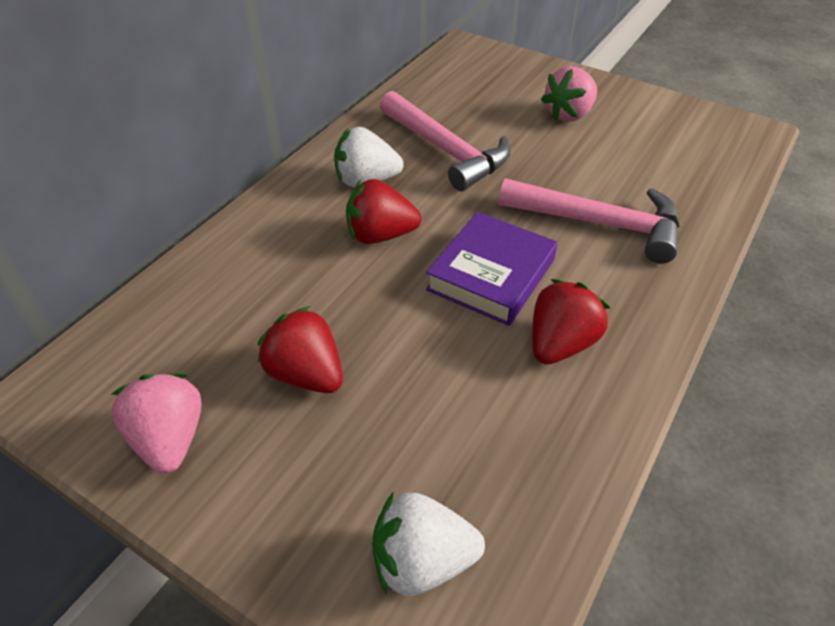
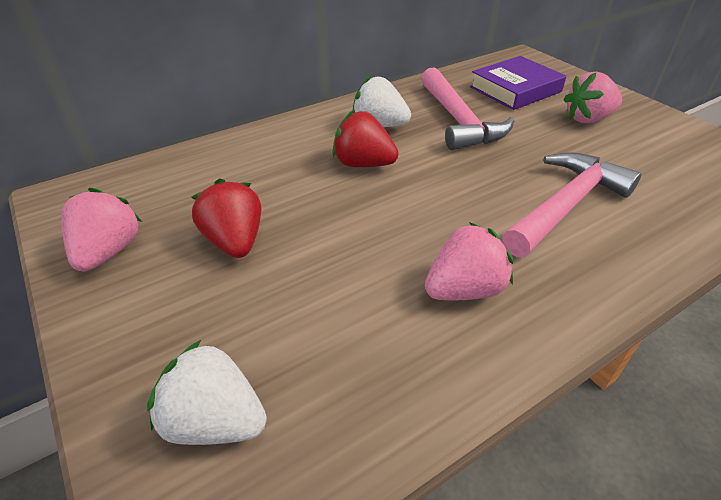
camera: 25 degrees right, 5 degrees down
(491, 275) = (436, 217): purple book -> purple book (515, 89)
(560, 343) = (464, 289): red strawberry -> pink strawberry
(599, 223) = (565, 206): pink hammer -> pink hammer turned 90 degrees counterclockwise

